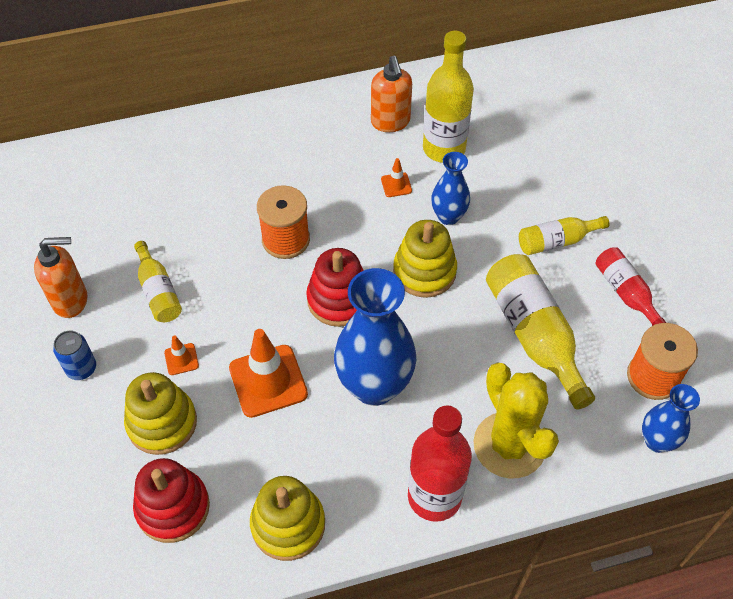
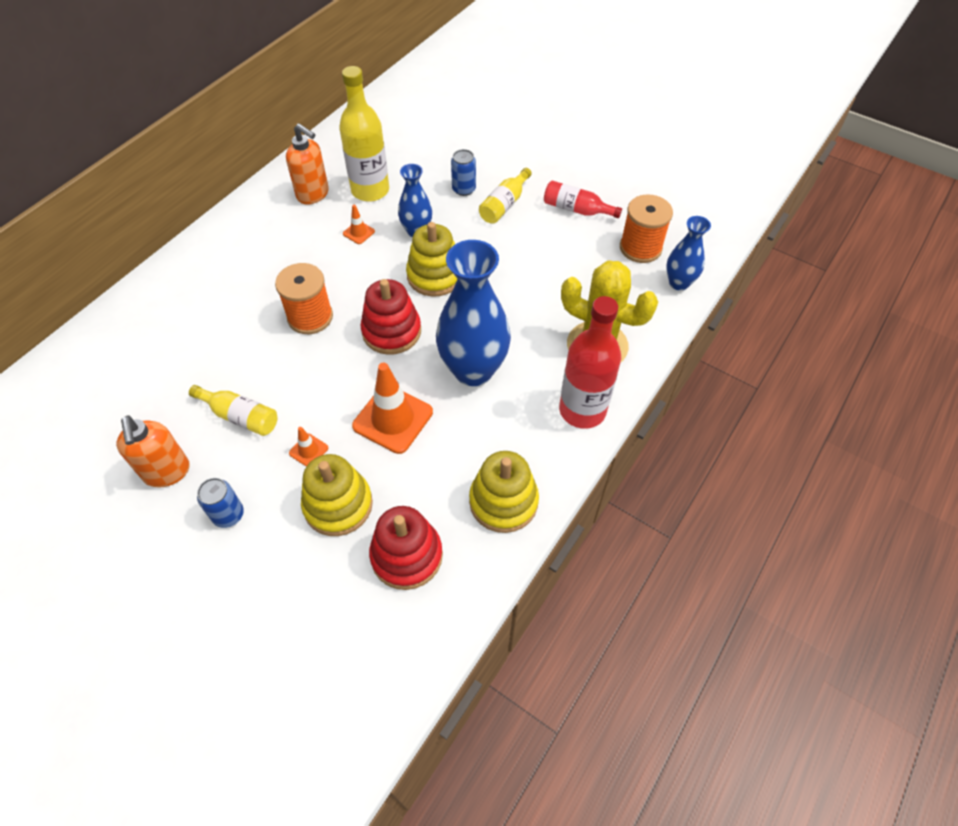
camera: 40 degrees left, 0 degrees up
(71, 300) = (167, 472): orange soap dispenser -> orange soap dispenser turned 120 degrees clockwise
(532, 200) = (464, 189): none -> blue can
(534, 335) = (546, 269): yellow bottle -> none

